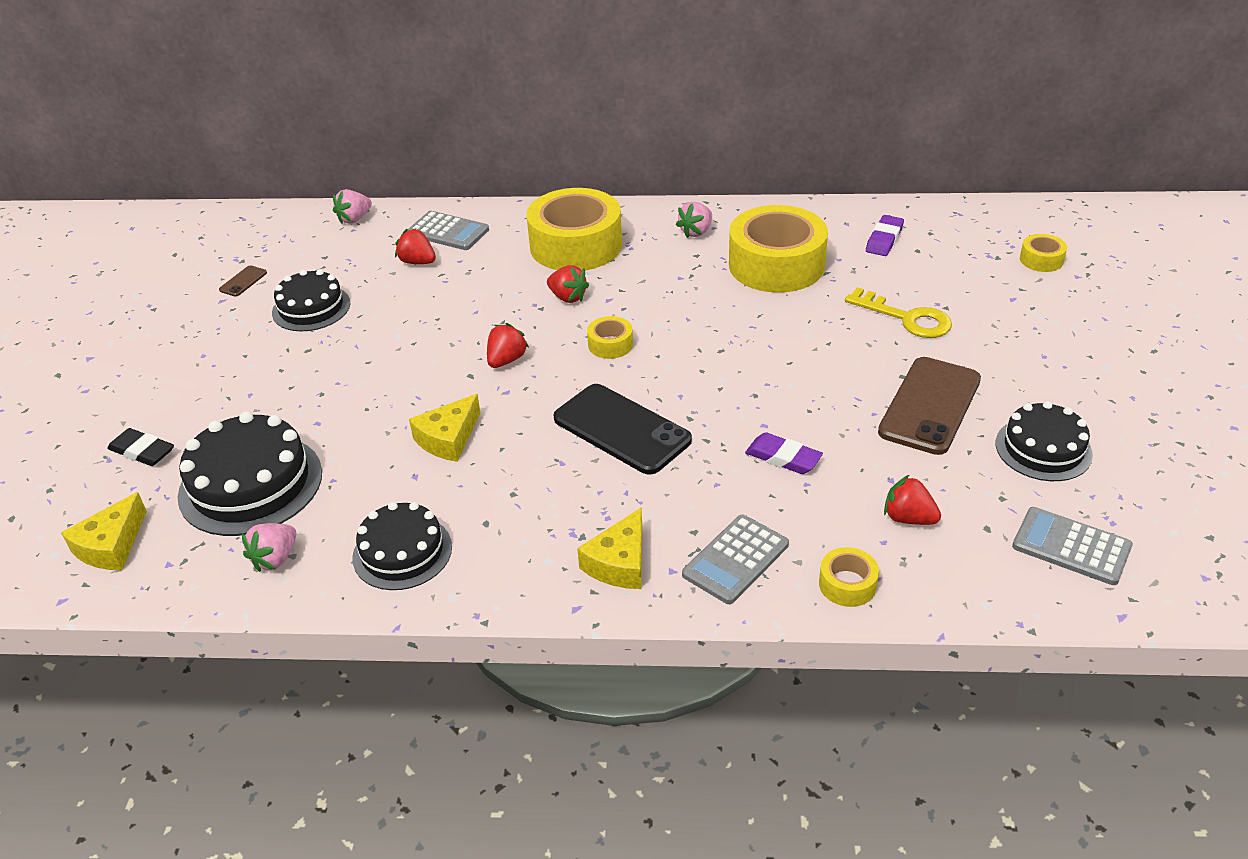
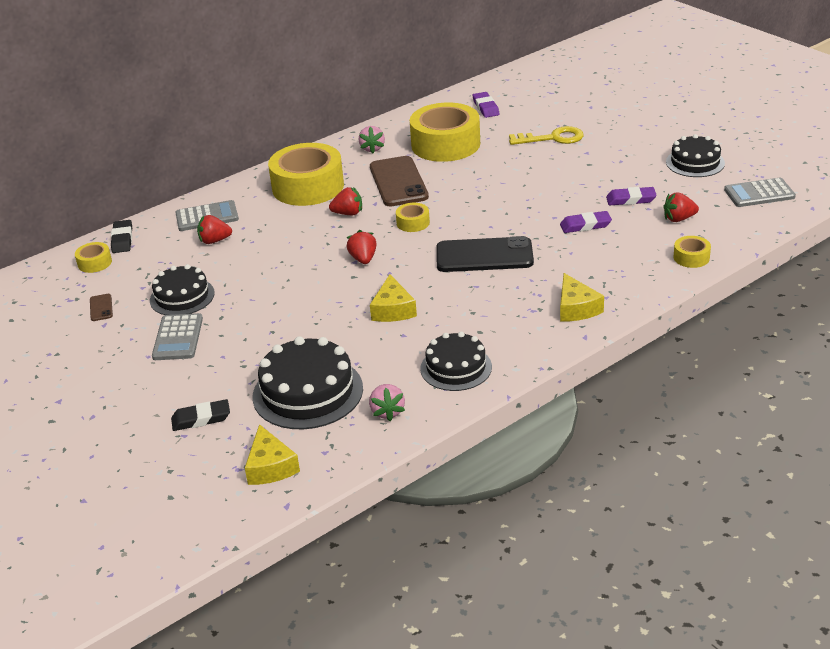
camera: 40 degrees left, 5 degrees down
(354, 219) = (122, 239): pink strawberry -> black eraser
(735, 560) = (628, 276): grey calculator -> grey calculator (178, 338)
(886, 454) = (631, 199): none -> purple eraser
(930, 406) = (620, 170): brown phone -> brown phone (398, 182)
(1041, 260) = (579, 83): yellow tape -> yellow tape (94, 263)

